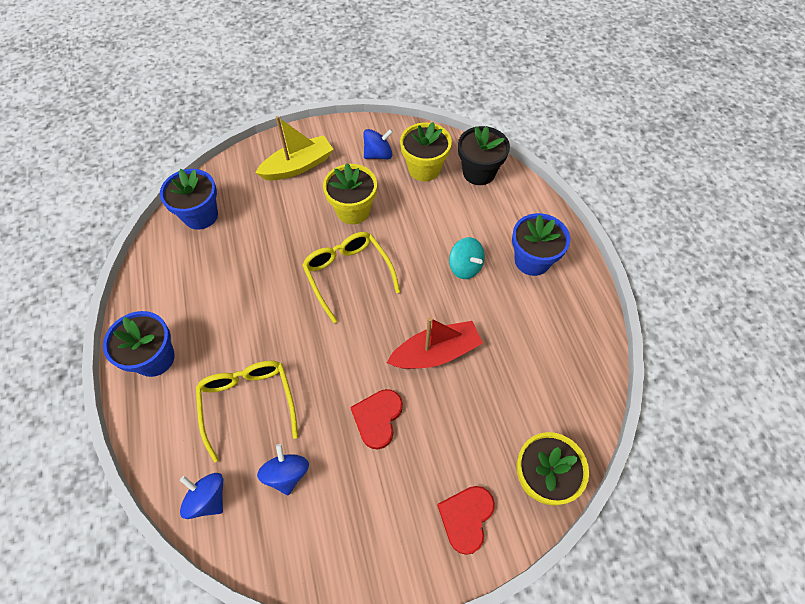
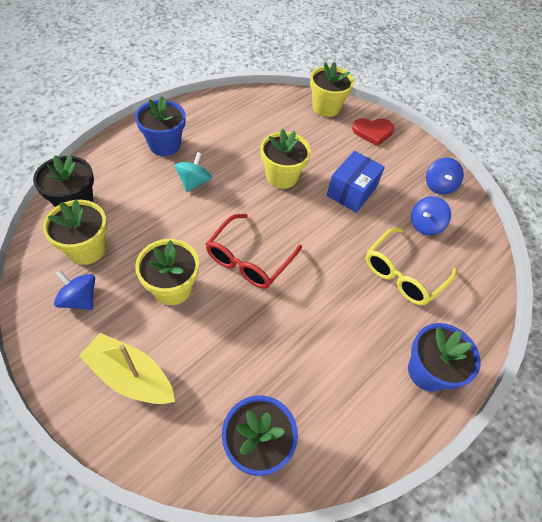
camera: 125 degrees left, 5 degrees down
(208, 499) = (477, 262): blue spinning top -> blue spinning top (439, 186)
(348, 275) = (249, 259): yellow glasses -> red glasses
(377, 418) = (351, 191): red heart -> blue box
(435, 353) = (281, 177): red boat -> yellow flower pot

